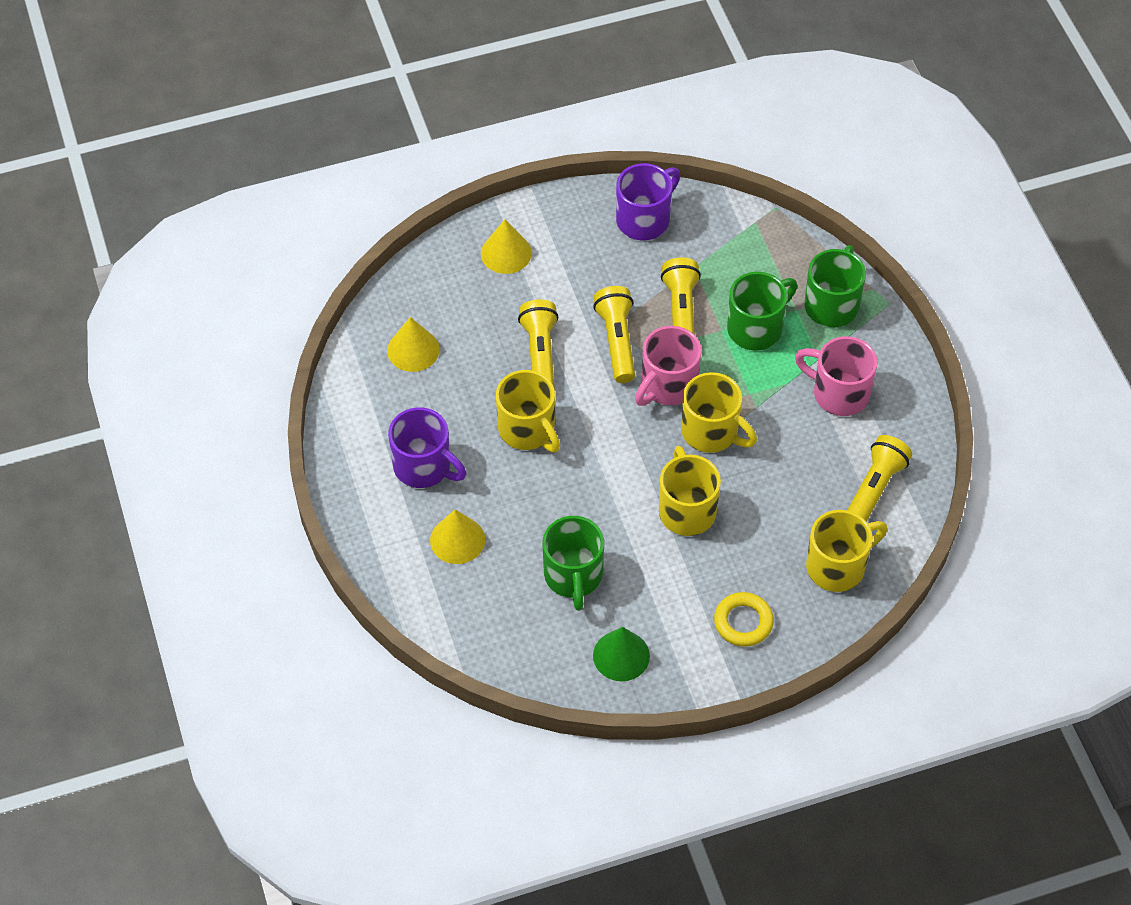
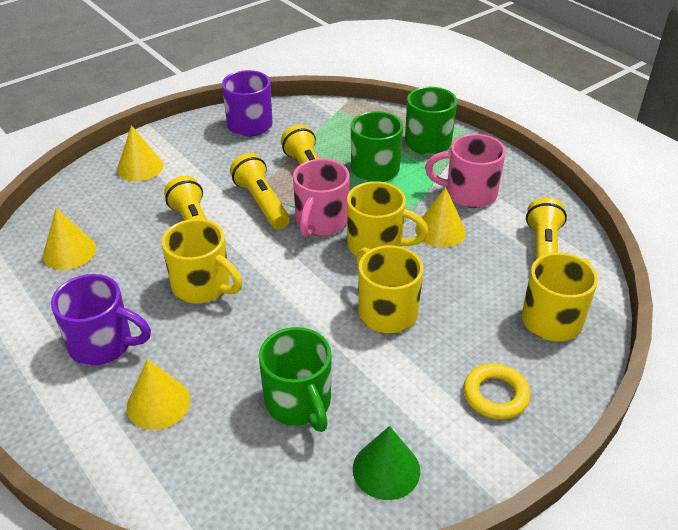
camera: 20 degrees left, 15 degrees down
(784, 432) = (440, 230): none -> yellow cone

